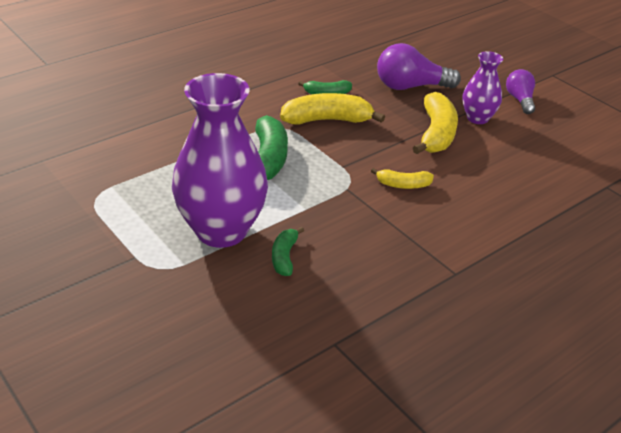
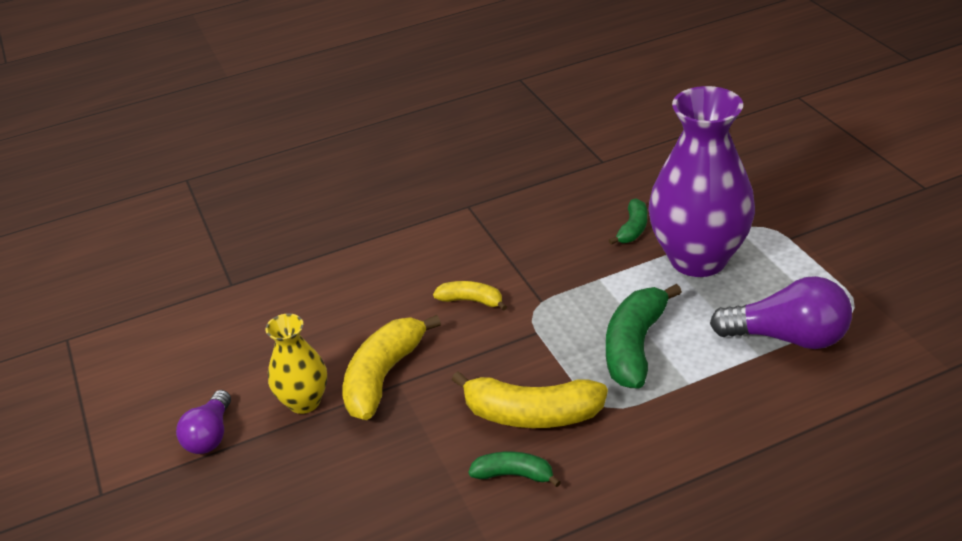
camera: 160 degrees left, 0 degrees up
(410, 86) = (364, 481): purple light bulb -> purple light bulb (787, 337)
(477, 118) = (304, 401): purple vase -> yellow vase

